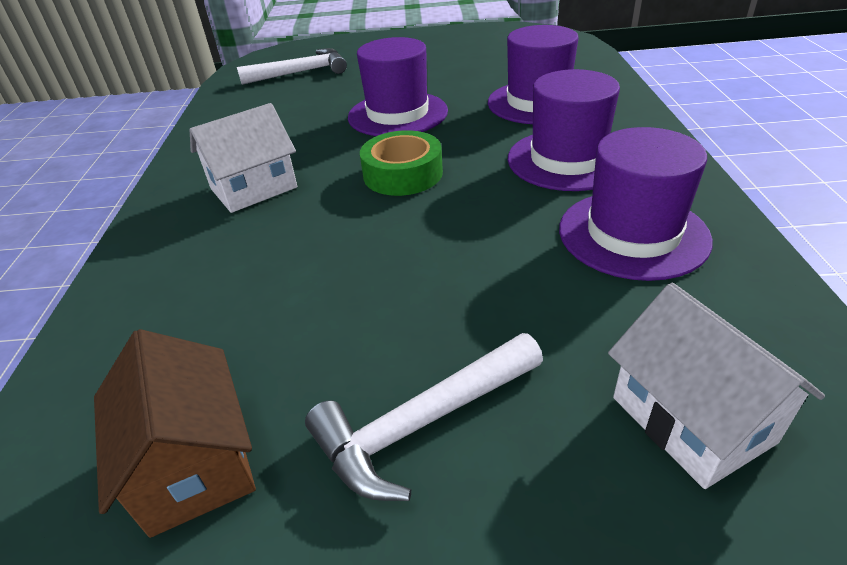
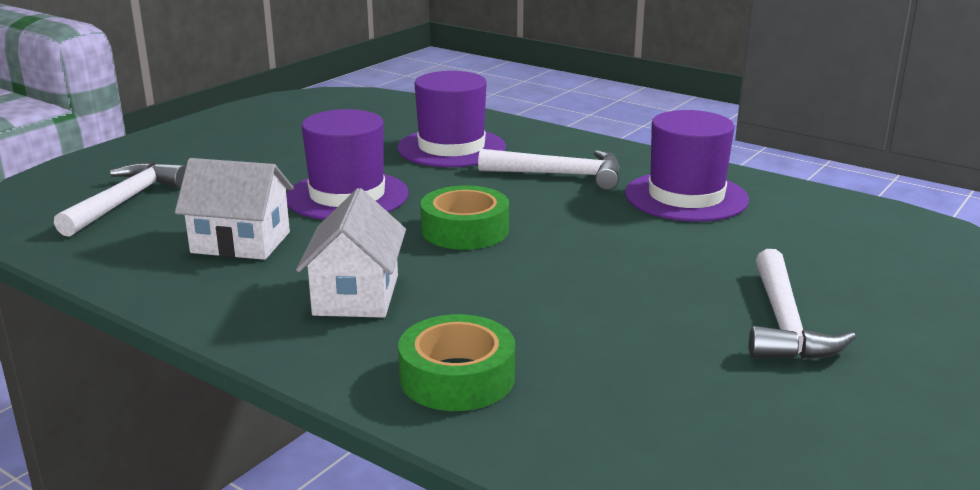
camera: 55 degrees left, 15 degrees down
(165, 281) = (457, 377): none -> green tape
(194, 463) = (731, 415): brown house -> none
(567, 160) = (560, 175): purple hat -> white hammer
(692, 419) = (865, 253): white house -> white house (241, 242)

